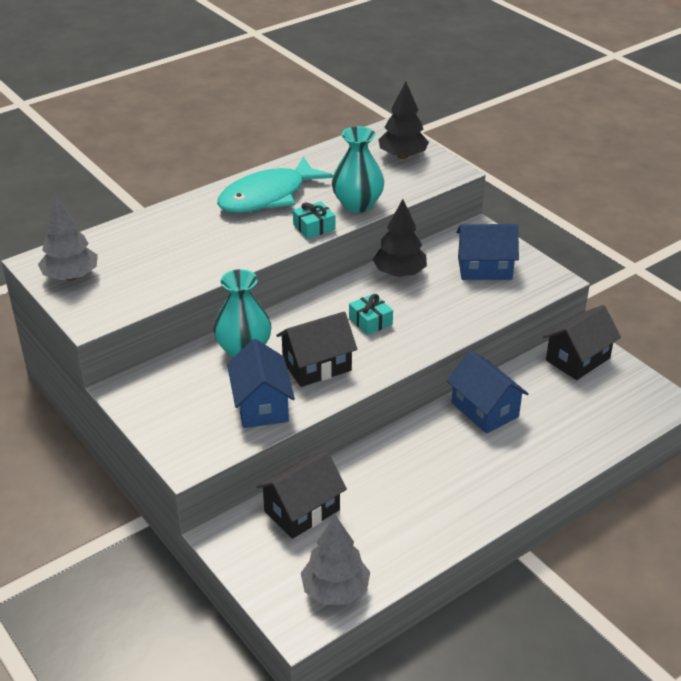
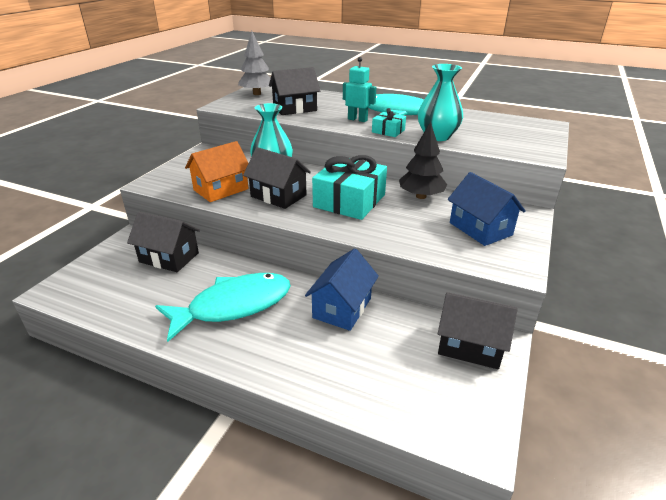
camera: 60 degrees right, 5 degrees down
(171, 264) = (295, 109): none -> black house
(259, 233) = (357, 119): none -> turquoise robot
(261, 405) = (221, 189): blue house -> orange house
(335, 590) = (91, 295): grey tree -> none
(370, 321) = (349, 201): turquoise gift -> turquoise gift, size x2.05
(402, 156) = (526, 135): black tree -> none
(432, 481) = (233, 306): none -> turquoise fish

